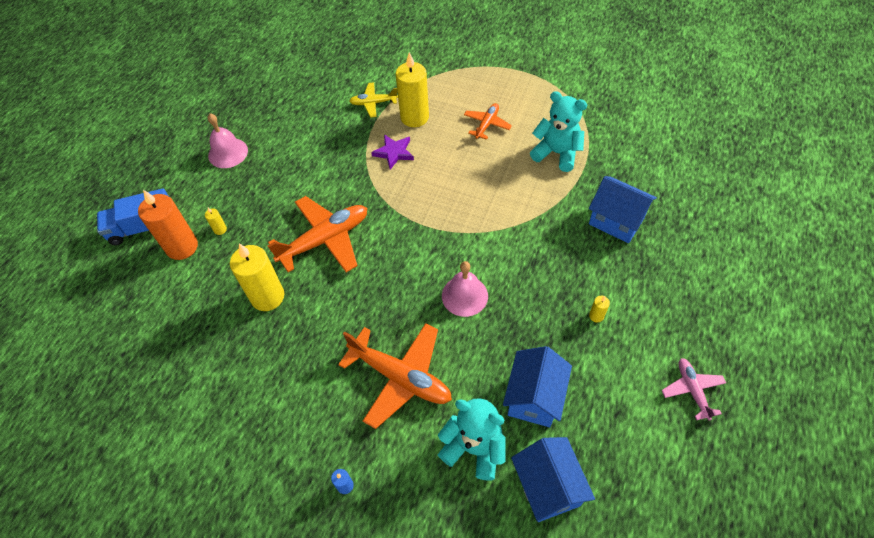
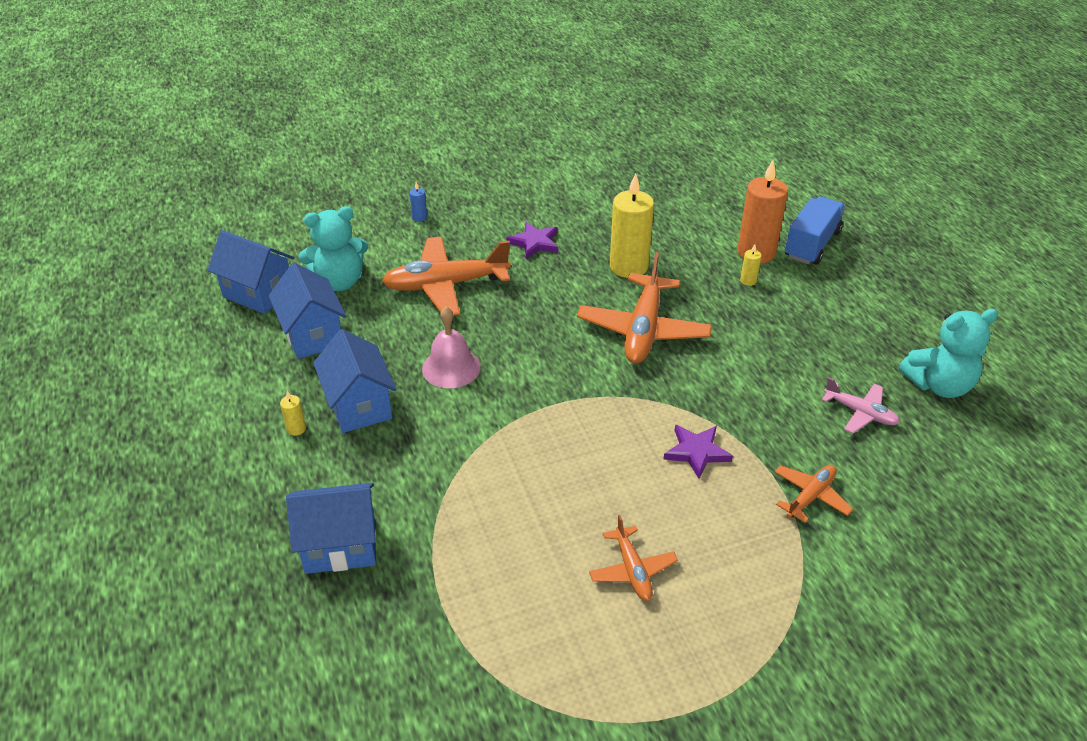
camera: 135 degrees right, 15 degrees down
(228, 153) = (860, 337): pink bell -> none
(296, 373) = (534, 243): none -> purple star
(373, 103) = (810, 496): yellow plane -> orange plane
(414, 117) = (735, 513): yellow candle -> none
(545, 306) = (359, 406): none -> blue house
(556, 153) = (494, 592): turquoise teddy bear -> turquoise teddy bear (939, 385)
(692, 390) = (154, 423): pink plane -> pink plane (860, 413)

